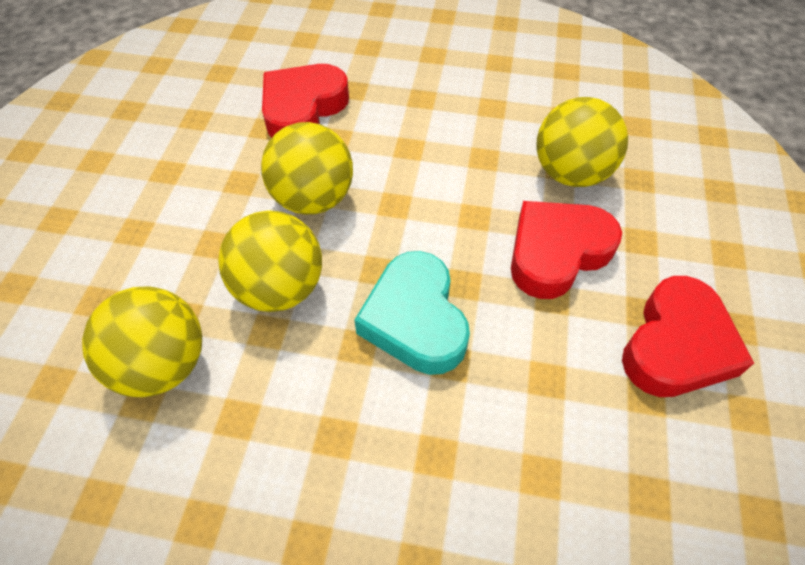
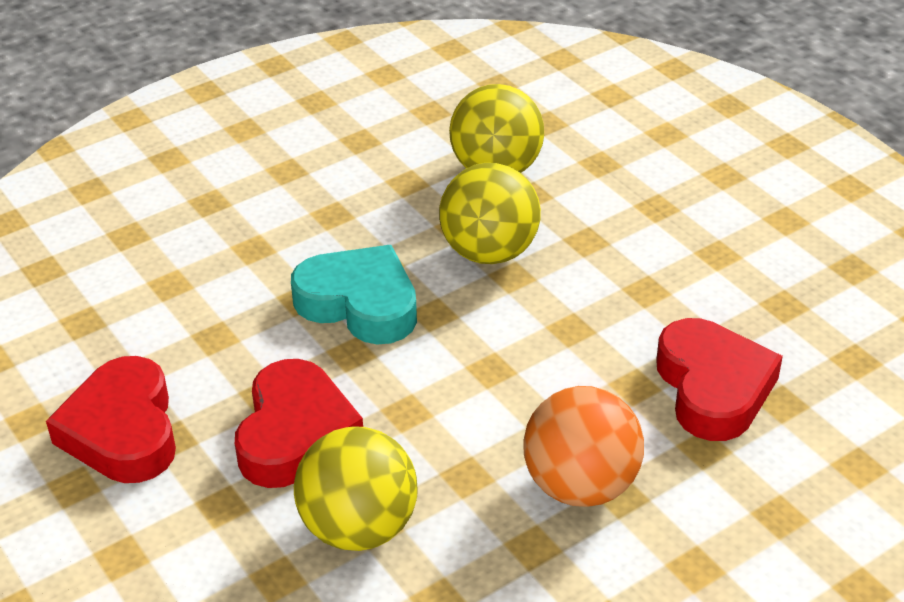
camera: 135 degrees right, 15 degrees down
(313, 198) = (566, 322): yellow ball -> none
(434, 114) = (580, 485): none -> orange ball

